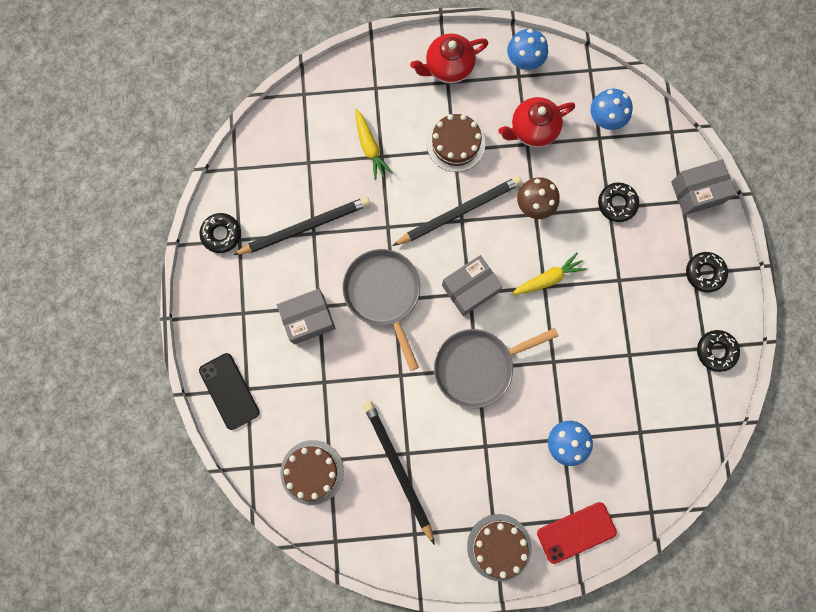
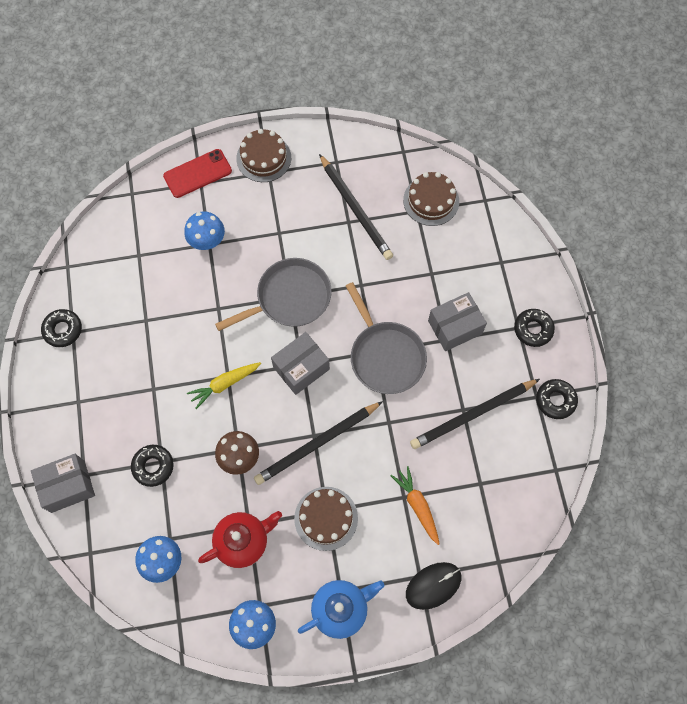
camera: 175 degrees right, 10 degrees down
(229, 391) = (517, 259): black phone -> none
(365, 79) = (433, 585): none -> black mouse
(370, 147) = (417, 506): yellow carrot -> orange carrot
(448, 67) = (340, 609): red teapot -> blue teapot
(704, 273) = (67, 403): black donut -> black donut (533, 329)

